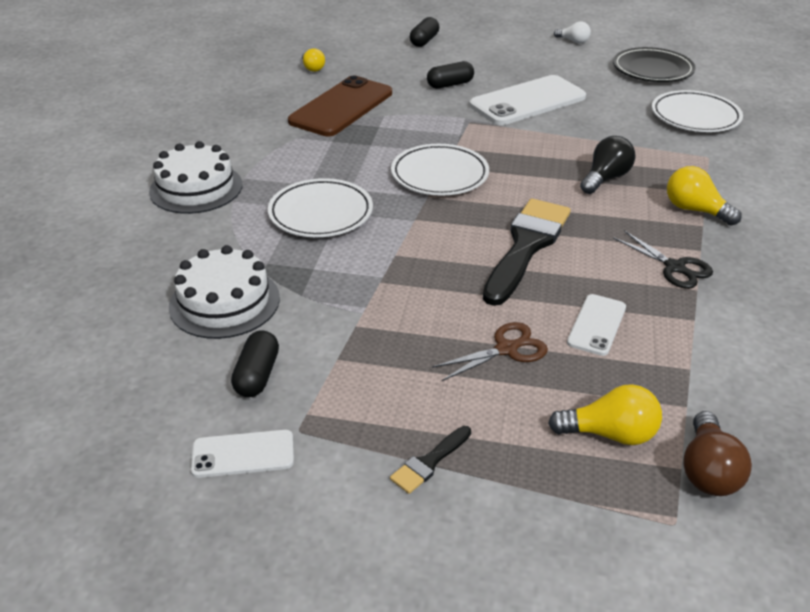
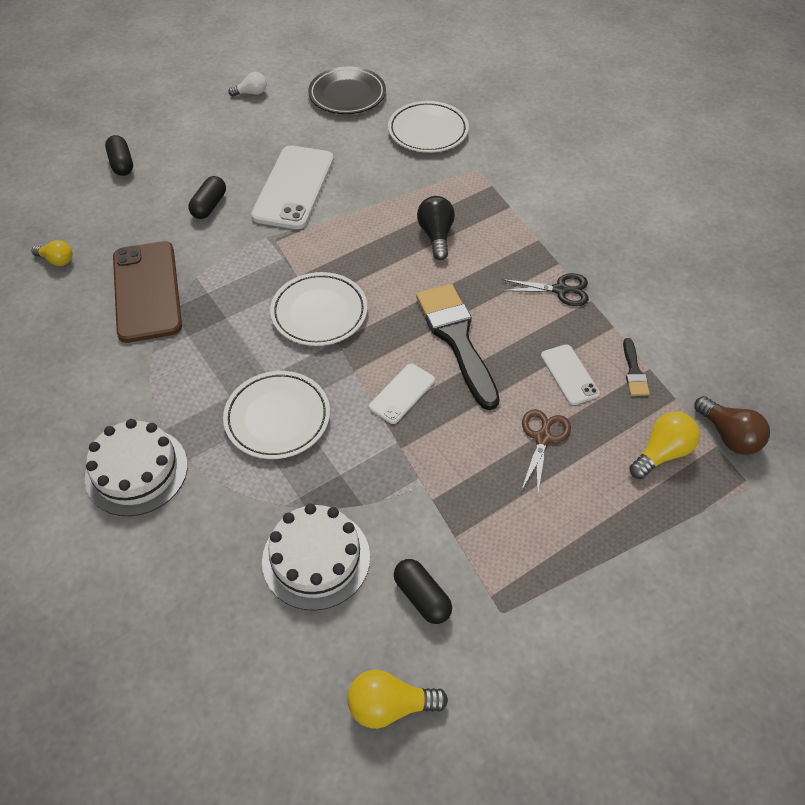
camera: 45 degrees left, 15 degrees up
(243, 454) = (493, 662): white phone -> white phone (402, 394)
(429, 462) = (599, 562): black brush -> black brush (634, 371)
(695, 210) = (520, 228): yellow light bulb -> yellow light bulb (390, 705)

